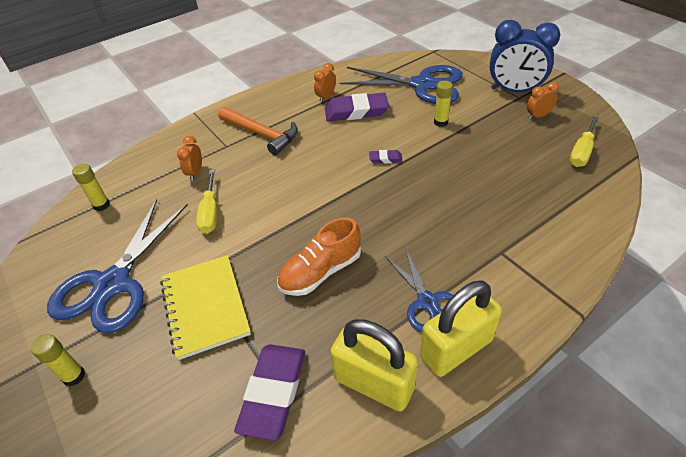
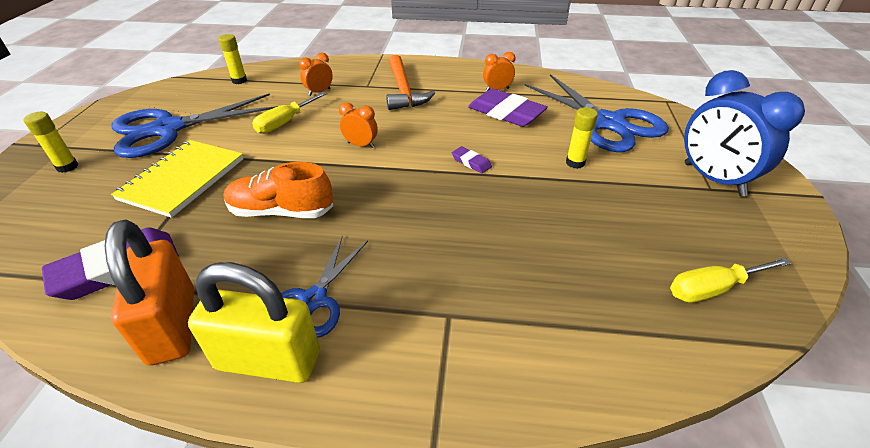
camera: 40 degrees right, 5 degrees down
(374, 383) = (173, 325): yellow padlock -> orange padlock
(538, 116) = (706, 219): orange clock -> orange clock (361, 145)

